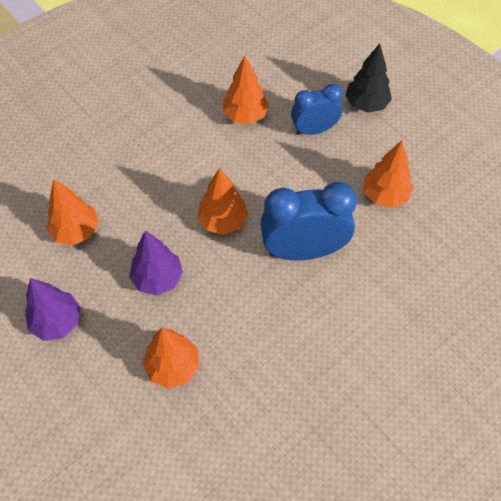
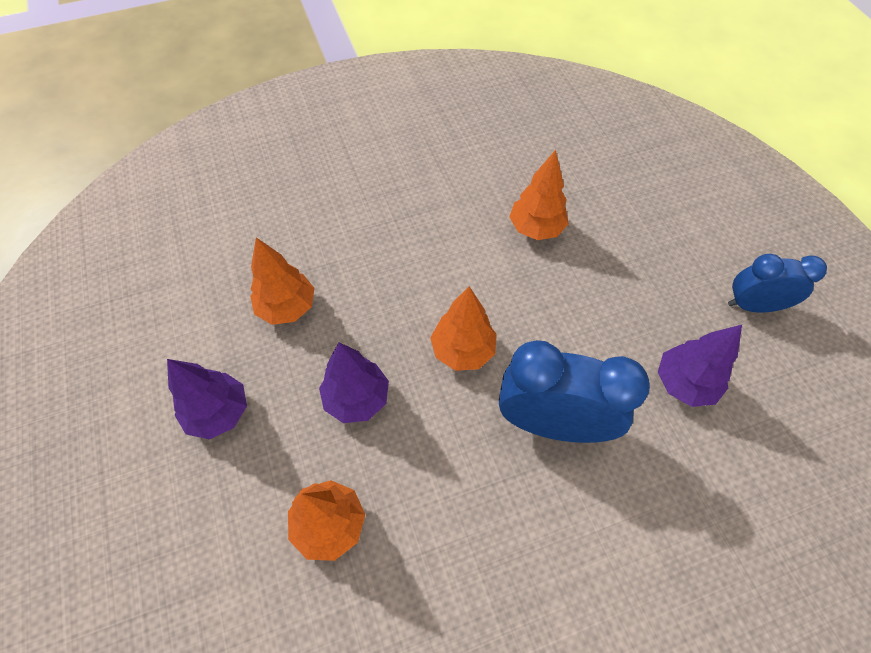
camera: 20 degrees right, 0 degrees up
(314, 130) = (616, 270): blue clock -> blue clock (753, 305)
(366, 104) = (693, 257): black tree -> none
(384, 195) = (684, 383): orange tree -> purple tree

